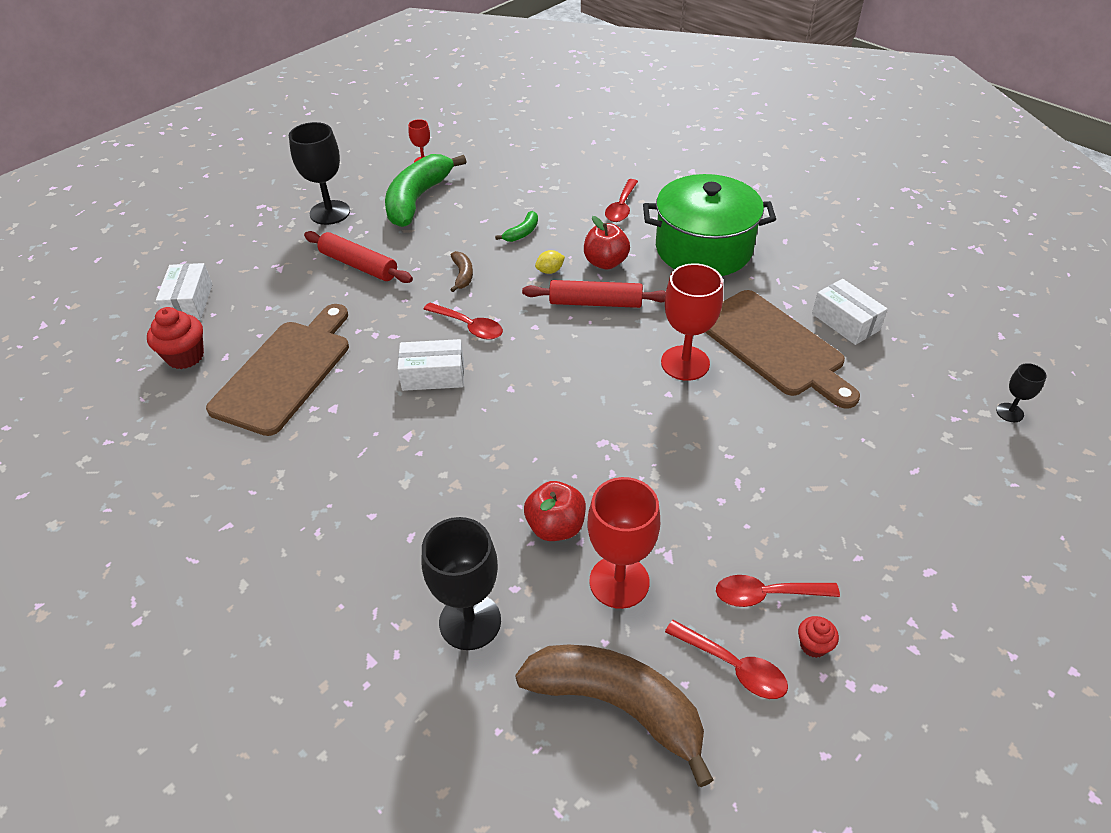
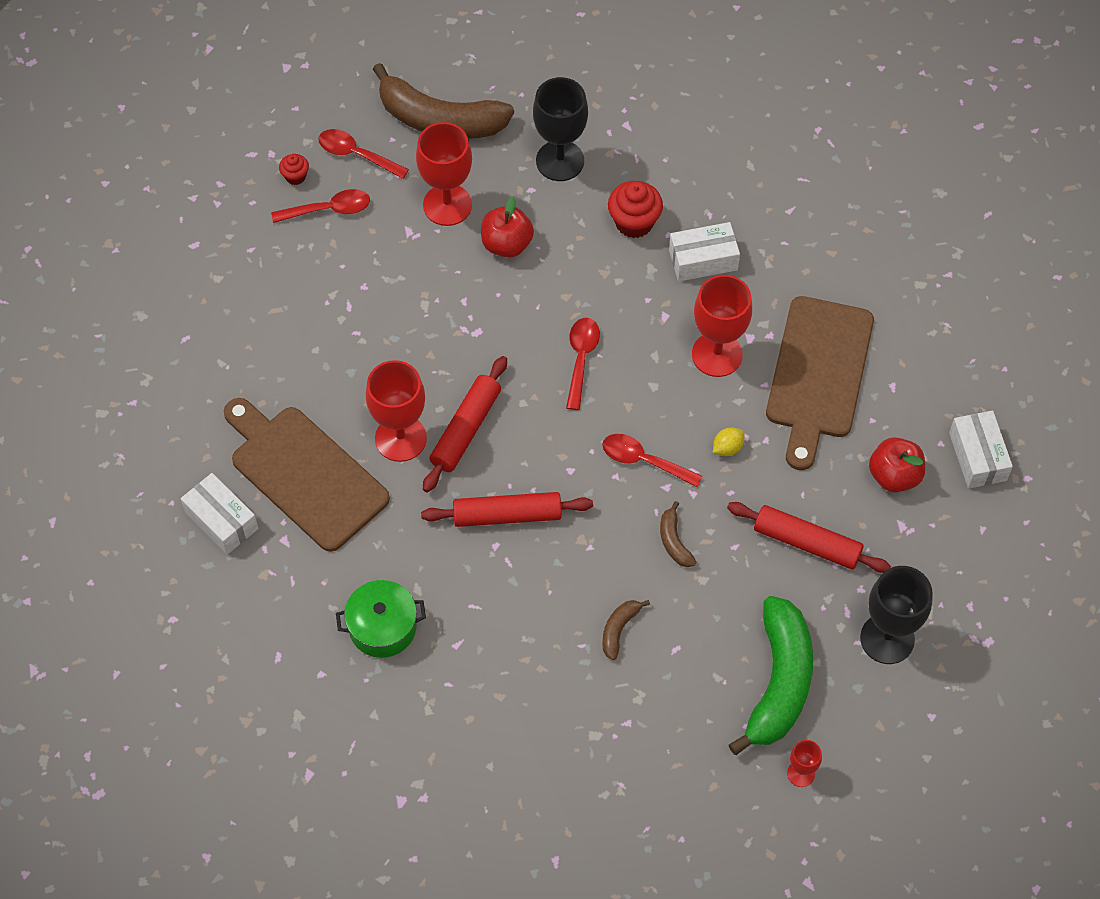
camera: 170 degrees right, 15 degrees up
(185, 356) = (935, 381): red cupcake -> red cupcake (634, 222)
(371, 397) = (717, 354): none -> red goblet
(433, 375) = (662, 389): white box -> white box (703, 260)
(522, 233) = (619, 629): green banana -> brown banana
(550, 271) = (570, 562): yellow lemon -> yellow lemon (727, 448)
(605, 262) = (503, 586): red apple -> red apple (894, 475)
(621, 207) = (495, 700): red spoon -> red spoon (581, 359)
(624, 364) = (465, 429): none -> red rolling pin
(703, 249) = (382, 627): green pot -> green pot, size x0.55
(1009, 412) = (76, 416): black goblet -> none

